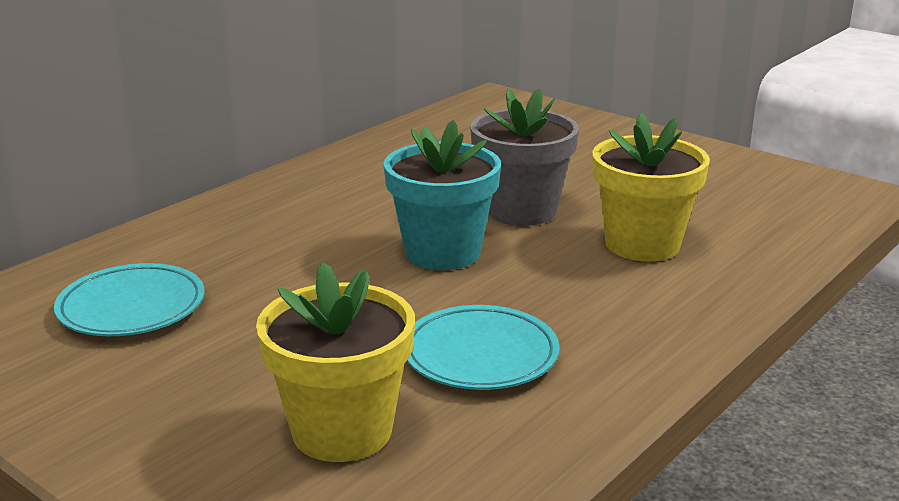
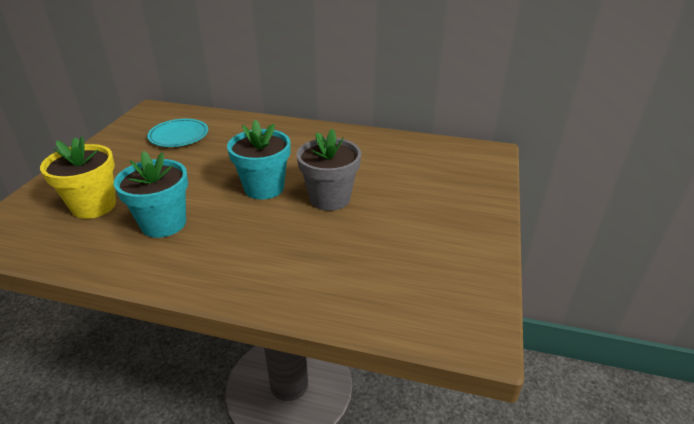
camera: 65 degrees right, 10 degrees up
(480, 355) = (163, 223): turquoise plate -> turquoise flower pot
(642, 244) = (312, 248): yellow flower pot -> none

